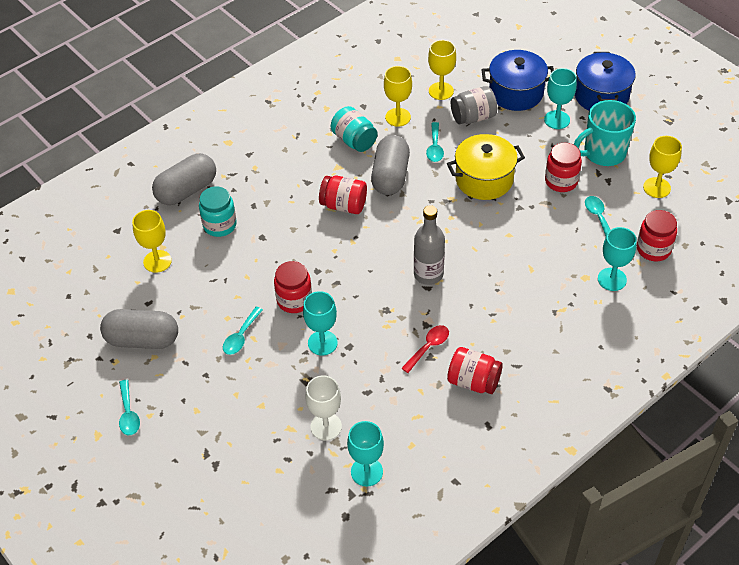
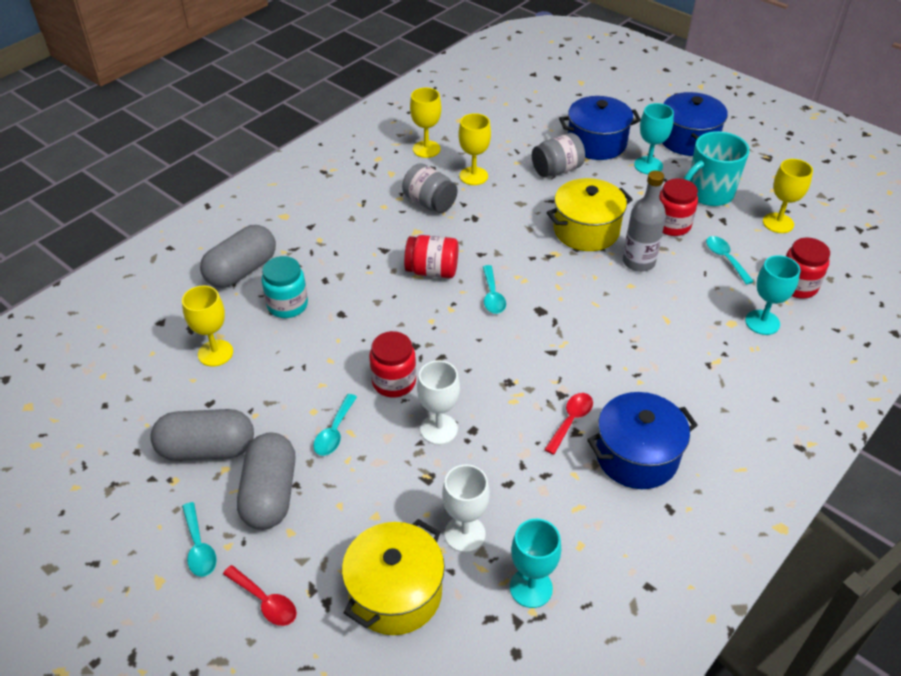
camera: 10 degrees left, 5 degrees down
(171, 458) = (265, 601): none -> red spoon
(266, 463) = (395, 593): none -> yellow pot
(322, 343) = (439, 429): turquoise goblet -> white goblet
(354, 140) = (430, 203): turquoise jar -> grey jar
(390, 176) = (479, 236): grey capsule -> grey capsule (270, 494)
(428, 274) = (549, 337): grey bottle -> grey bottle (638, 262)
(435, 147) = (522, 203): turquoise spoon -> turquoise spoon (492, 296)
(441, 91) = (515, 147): yellow goblet -> yellow goblet (426, 149)
(473, 381) = (636, 456): red jar -> blue pot

